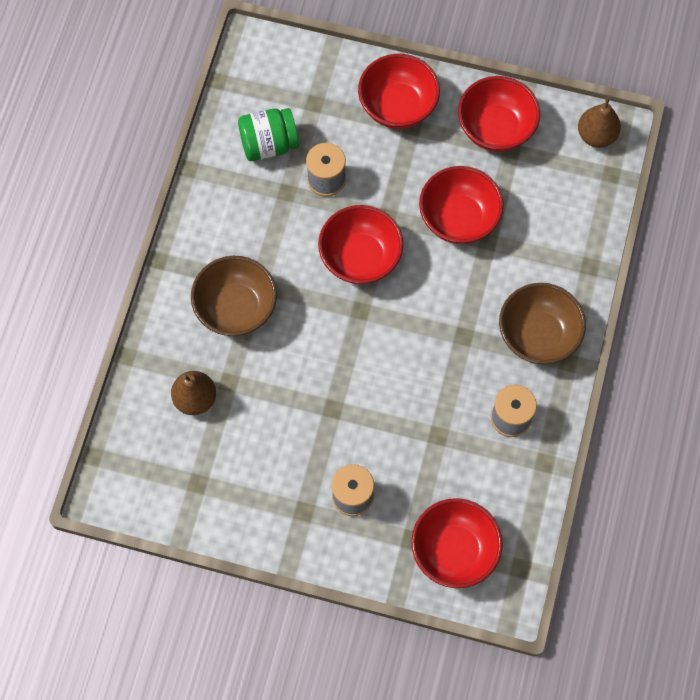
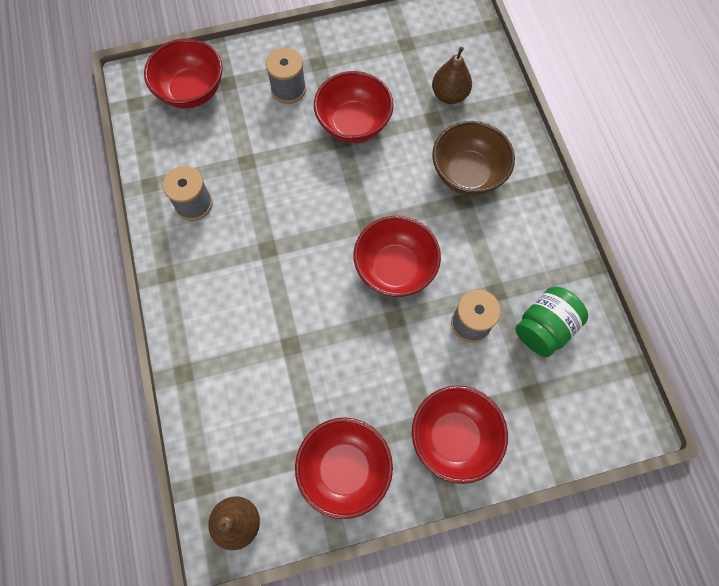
camera: 150 degrees right, 0 degrees up
(458, 218) = (329, 352): red bowl -> red bowl (353, 124)
(538, 335) = (203, 283): brown bowl -> none

